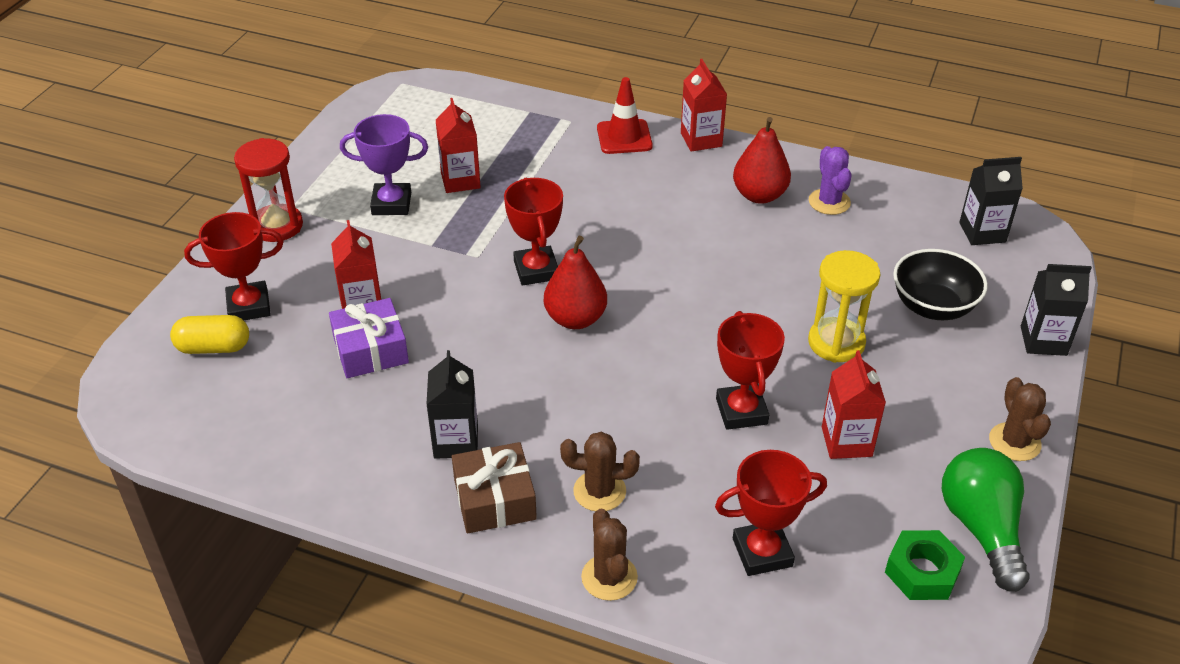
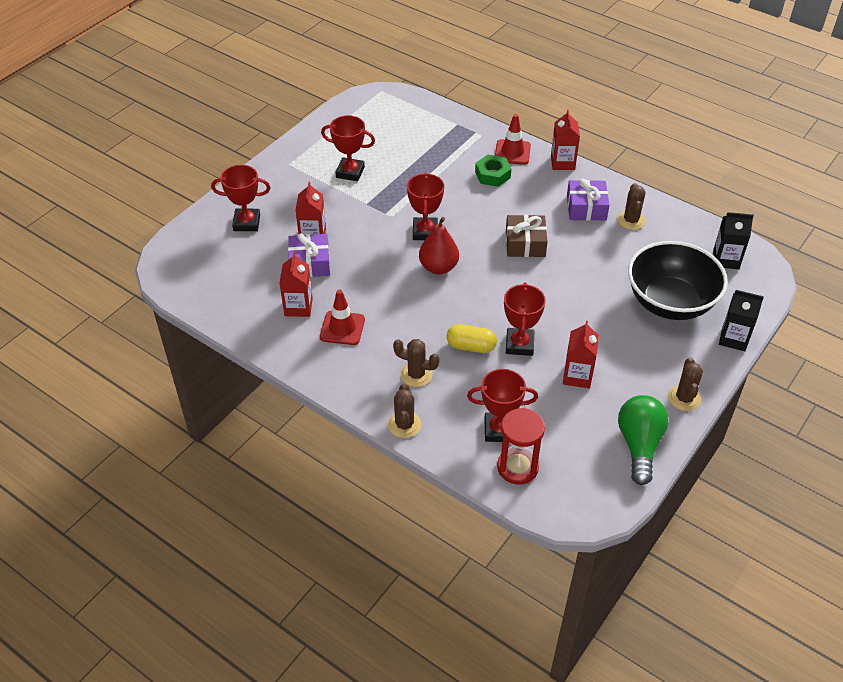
camera: 15 degrees right, 5 degrees up
(213, 347) = (220, 244): yellow capsule -> yellow capsule (471, 346)
(277, 226) = (277, 174): red hourglass -> red hourglass (517, 467)
(391, 204) = (350, 172): purple trophy -> red trophy
(456, 441) = (342, 328): black carton -> red traffic cone
(460, 180) = (397, 164): red carton -> red carton (298, 307)
(494, 499) = (353, 366): brown gift -> brown gift (525, 243)
(759, 195) = (586, 208): red pear -> purple gift
(829, 202) = (631, 220): purple cactus -> brown cactus
(836, 343) = (596, 314): yellow hourglass -> none
(922, 572) = (591, 462): green nut -> green nut (492, 175)
(933, 306) = (670, 302): black bowl -> black bowl, size x1.60

